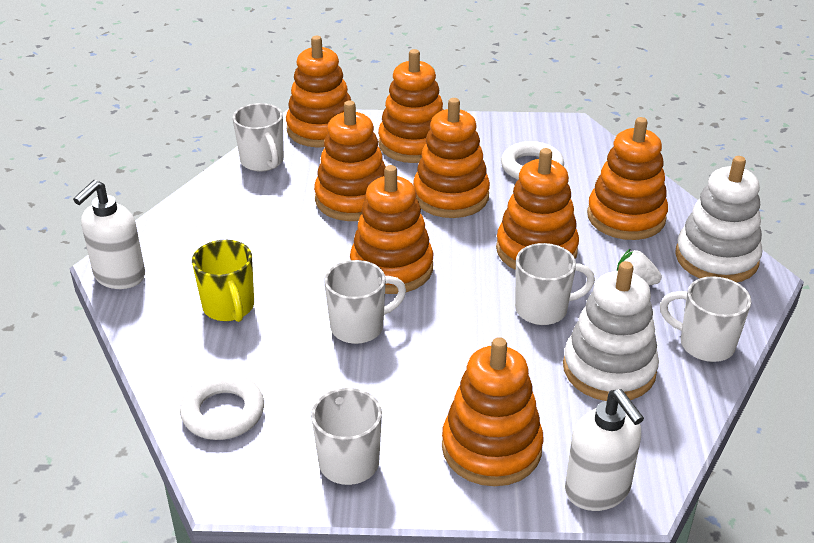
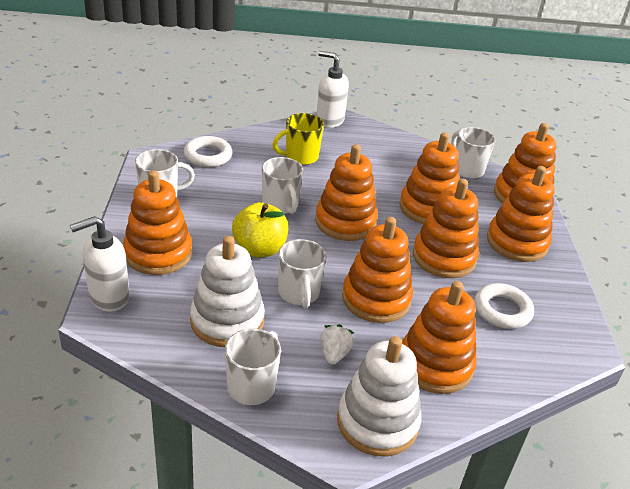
camera: 85 degrees right, 0 degrees up
(263, 162) = (467, 169): white mug -> white mug turned 90 degrees clockwise
(462, 345) = (259, 249): none -> yellow apple

